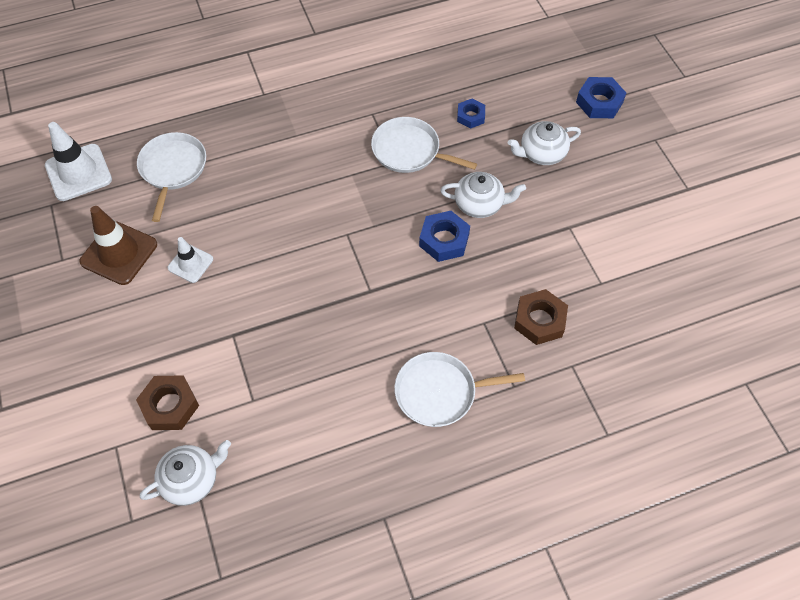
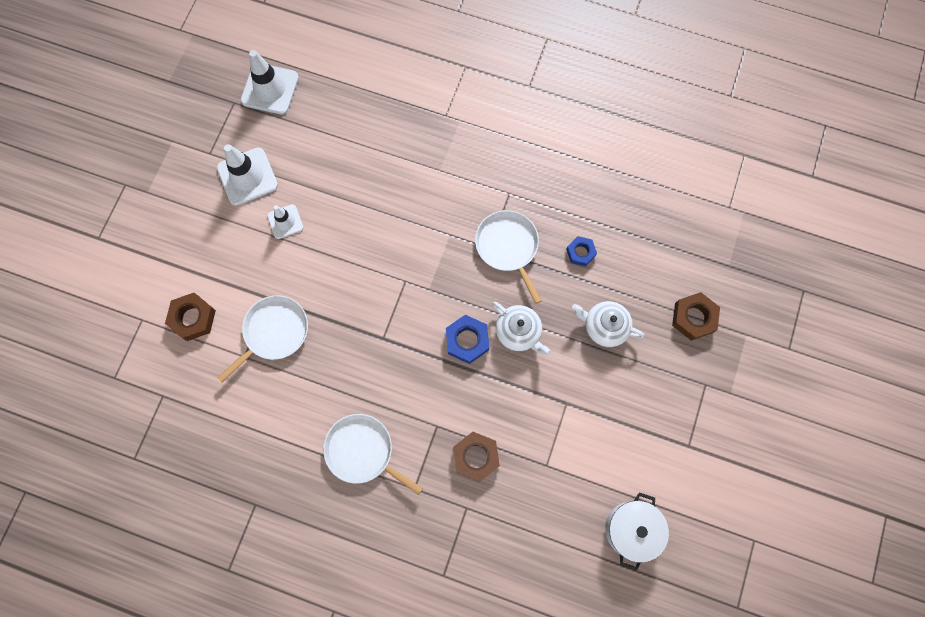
camera: 40 degrees right, 15 degrees up
(119, 253) = (247, 177): brown traffic cone -> white traffic cone
(173, 169) = (332, 134): white pan -> white pan (274, 332)
(191, 479) = (167, 380): white teapot -> none
(599, 102) = (693, 318): blue nut -> brown nut
(711, 278) = (631, 529): none -> white pot

